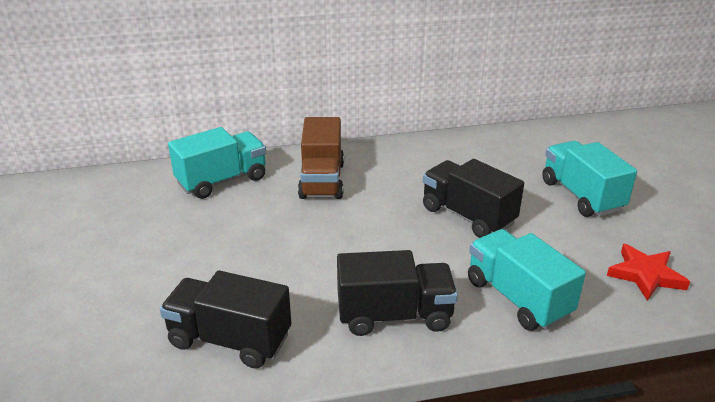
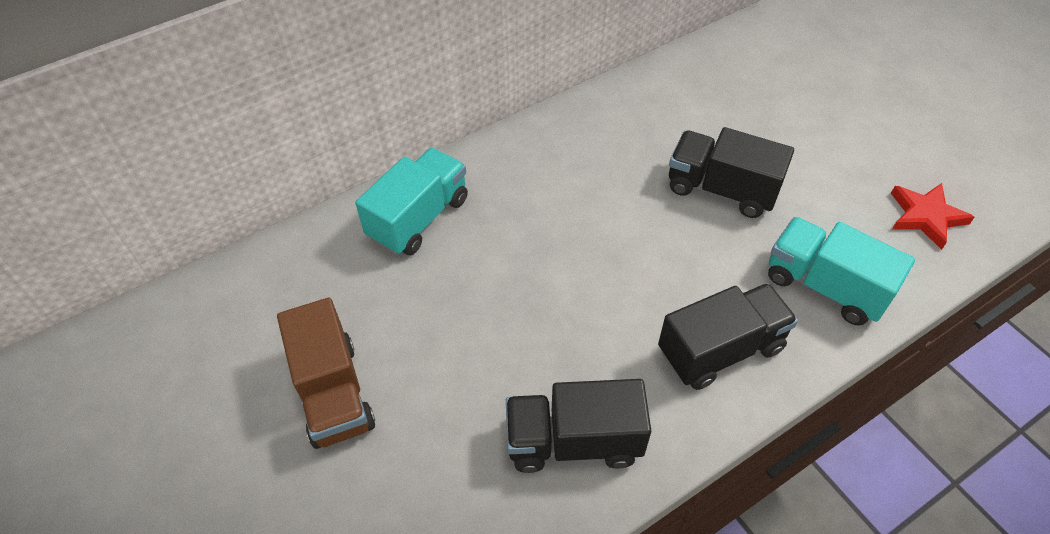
camera: 20 degrees left, 20 degrees up
(322, 180) = (536, 183): brown truck -> brown truck (333, 393)
(581, 196) = (819, 125): turquoise truck -> none

